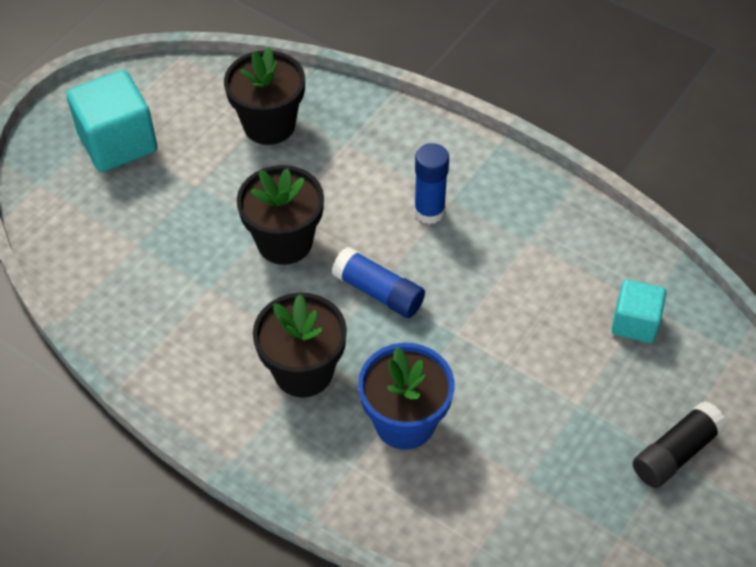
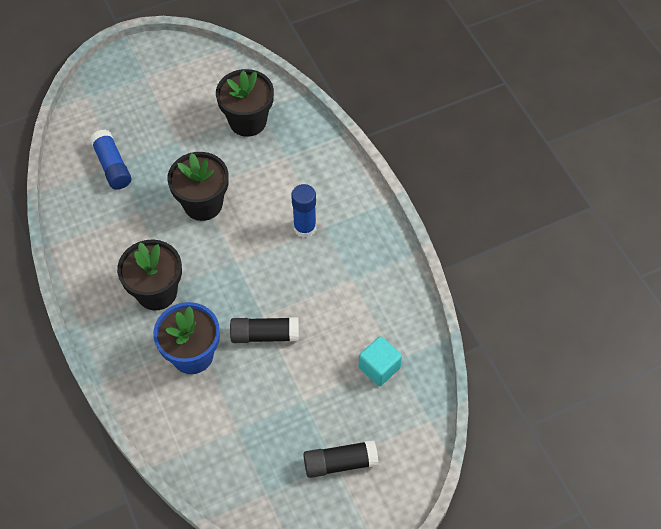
camera: 30 degrees right, 5 degrees up
(118, 142) = (150, 90): turquoise cube -> none
(378, 292) = (236, 265): blue glue stick -> blue glue stick (112, 166)
(475, 354) = (265, 335): none -> black glue stick

